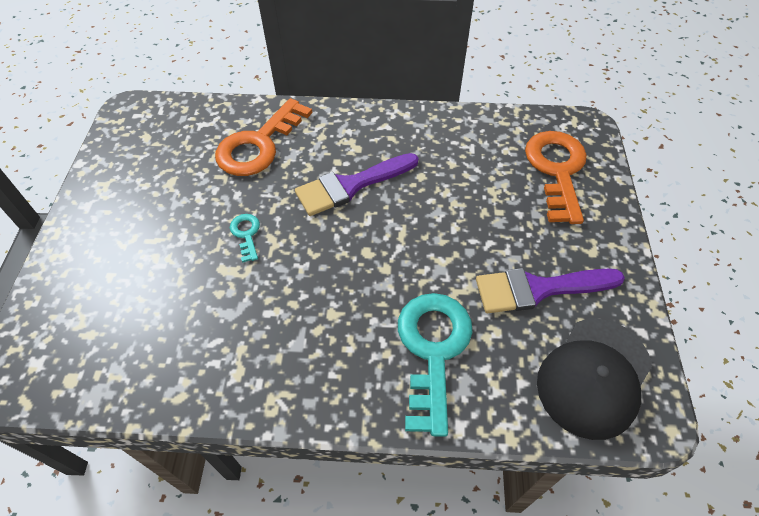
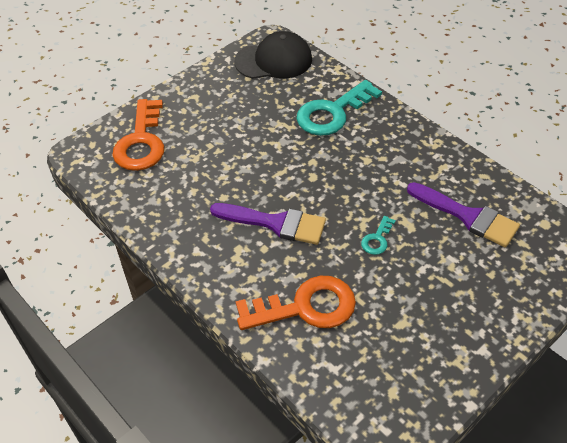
camera: 135 degrees left, 5 degrees down
(538, 289) = (247, 101): purple brush -> purple brush (468, 216)
(556, 170) = (141, 142): orange key -> orange key turned 45 degrees counterclockwise

